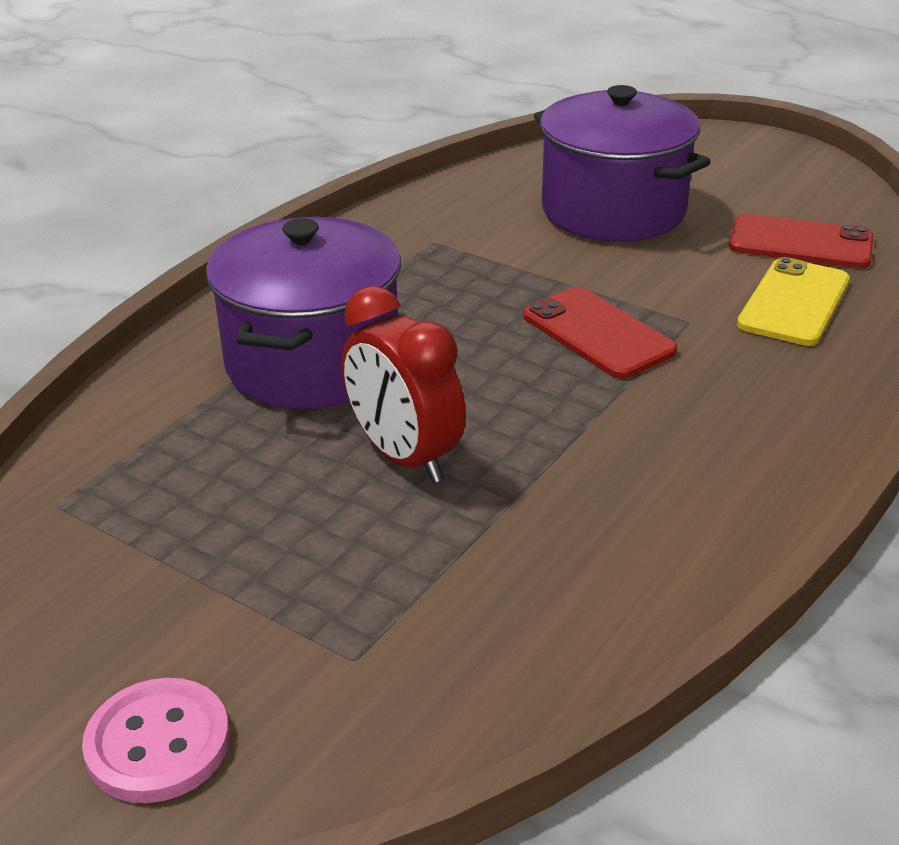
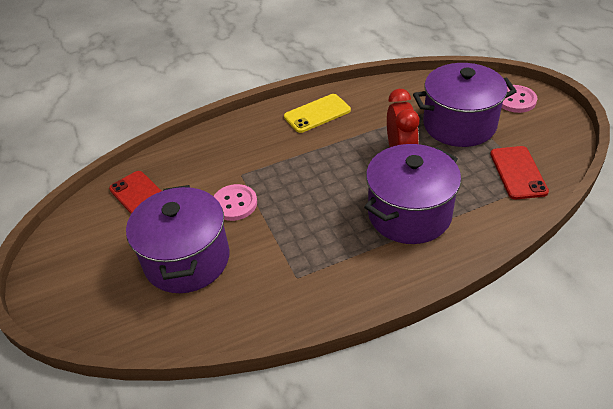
camera: 145 degrees left, 10 degrees up
(303, 587) = (459, 125): none -> purple pot
(598, 333) = (282, 182): red phone -> red phone (518, 172)
(638, 282) = (234, 204): none -> pink button
(794, 302) = (192, 167): yellow phone -> yellow phone (317, 113)

